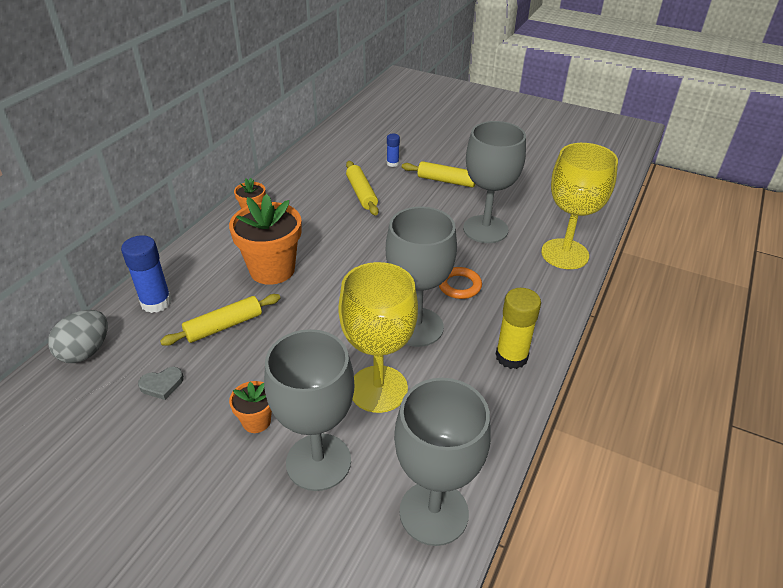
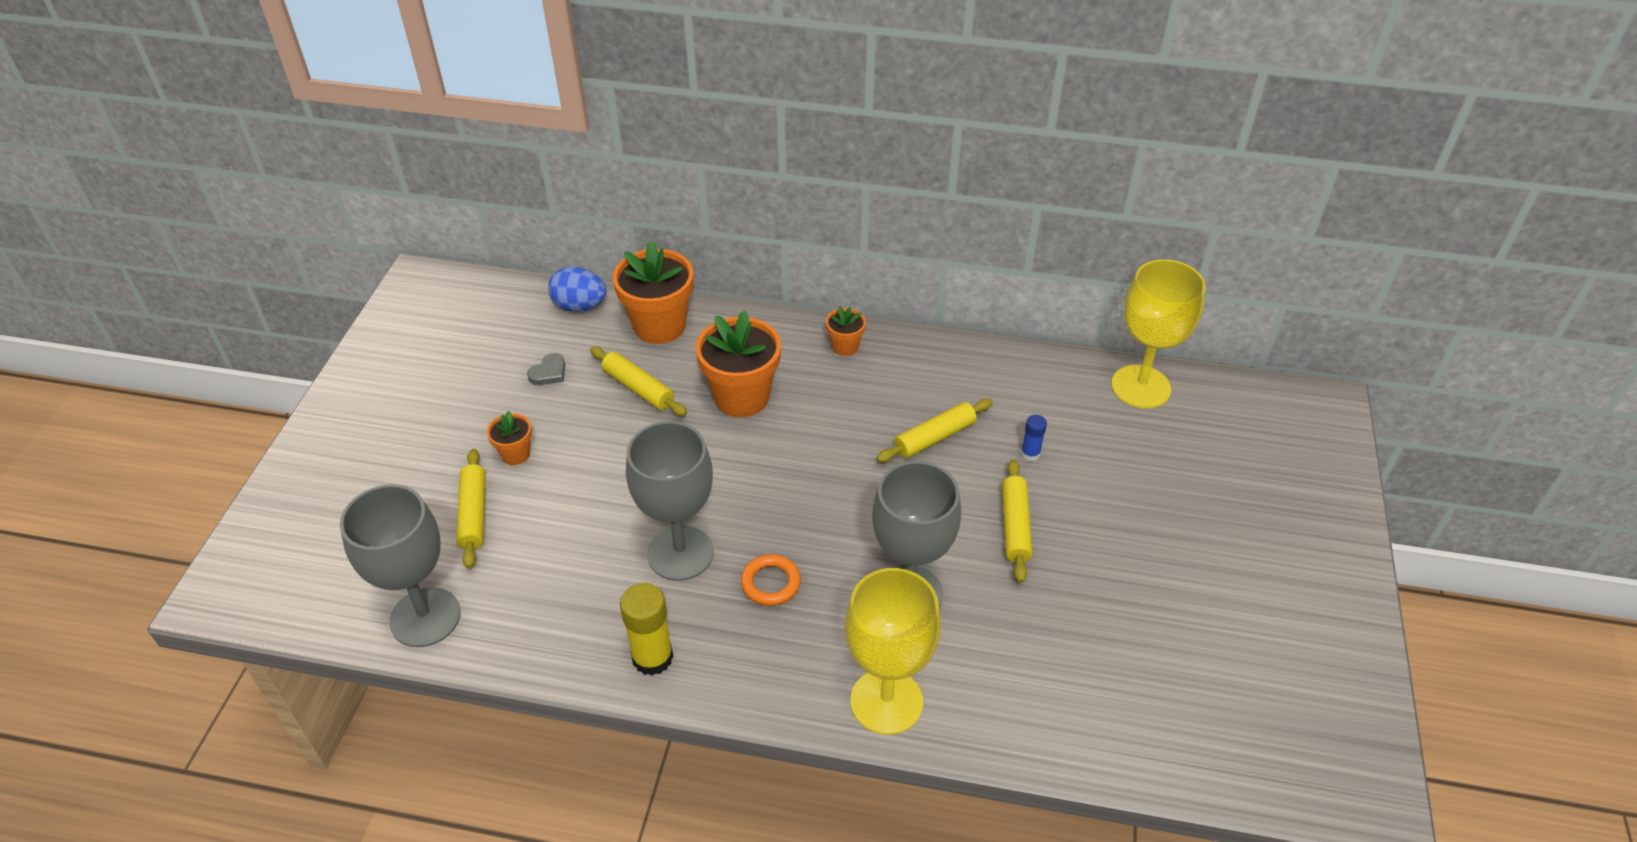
camera: 75 degrees right, 5 degrees up
(86, 351) = (580, 306): grey egg -> blue egg
(156, 302) = (659, 326): blue glue stick -> orange flower pot
(162, 385) = (549, 372): grey heart -> grey heart turned 105 degrees counterclockwise
(318, 462) = (474, 514): grey goblet -> yellow rolling pin
(378, 389) = (575, 539): yellow goblet -> yellow goblet (1140, 387)

